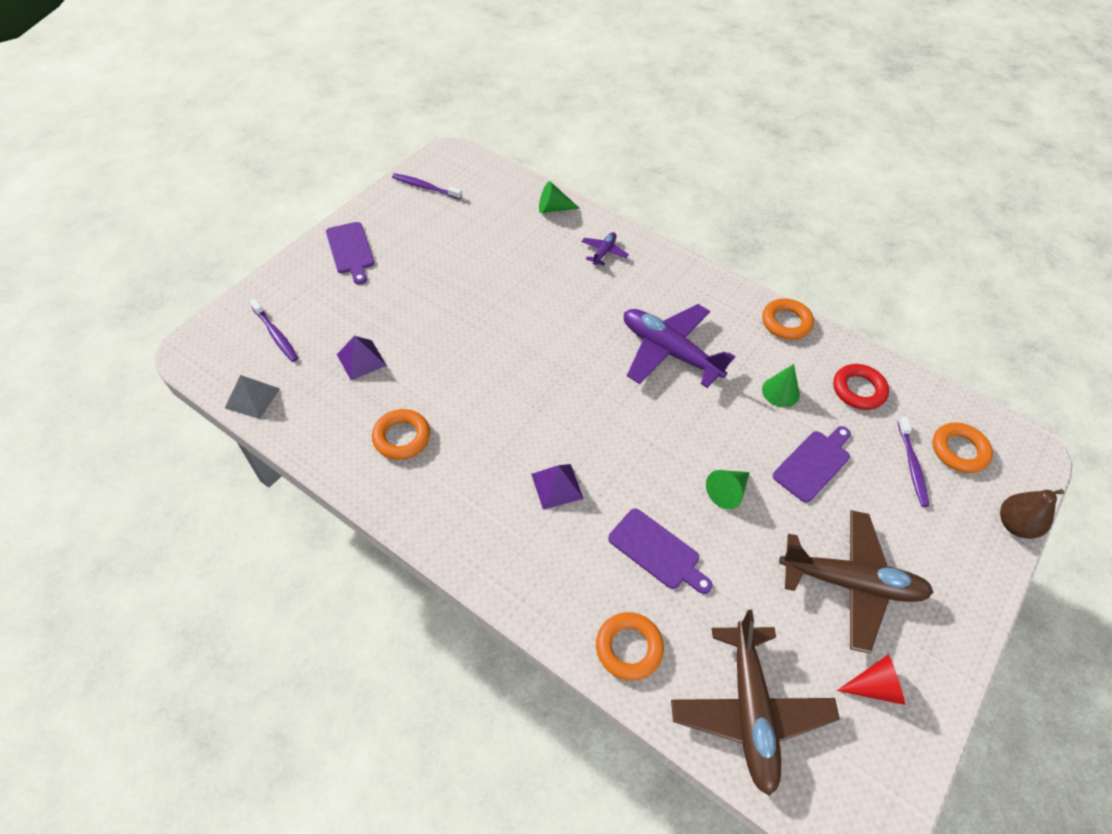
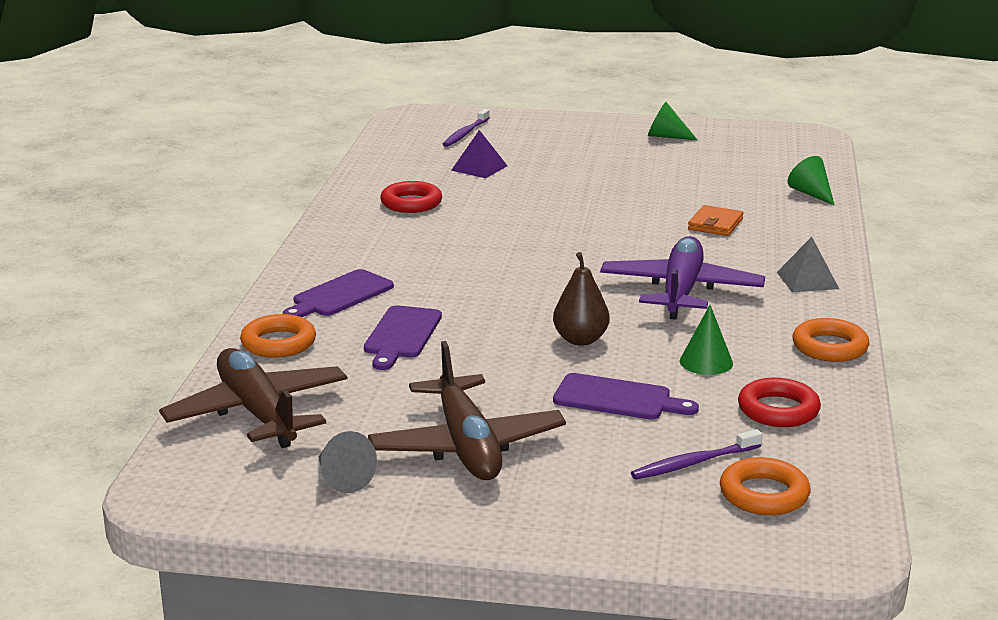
camera: 65 degrees right, 30 degrees down
(252, 398) = (388, 144): grey pyramid -> grey pyramid (807, 280)
(351, 250) = (605, 132): purple cutting board -> purple cutting board (339, 295)
(402, 437) = (411, 203): orange ring -> red ring
(425, 187) = (740, 136): purple toothbrush -> none
(557, 486) = (429, 275): purple pyramid -> none
(571, 279) = (715, 224): none -> orange wallet
(604, 252) = (784, 230): purple plane -> none
(727, 492) = (518, 357): green cone -> green cone (666, 136)
(750, 710) = (257, 413): brown plane -> brown plane turned 90 degrees clockwise
(874, 686) = (342, 478): red cone -> grey cone
(1015, 525) = (681, 551): brown pear -> brown pear (580, 340)

